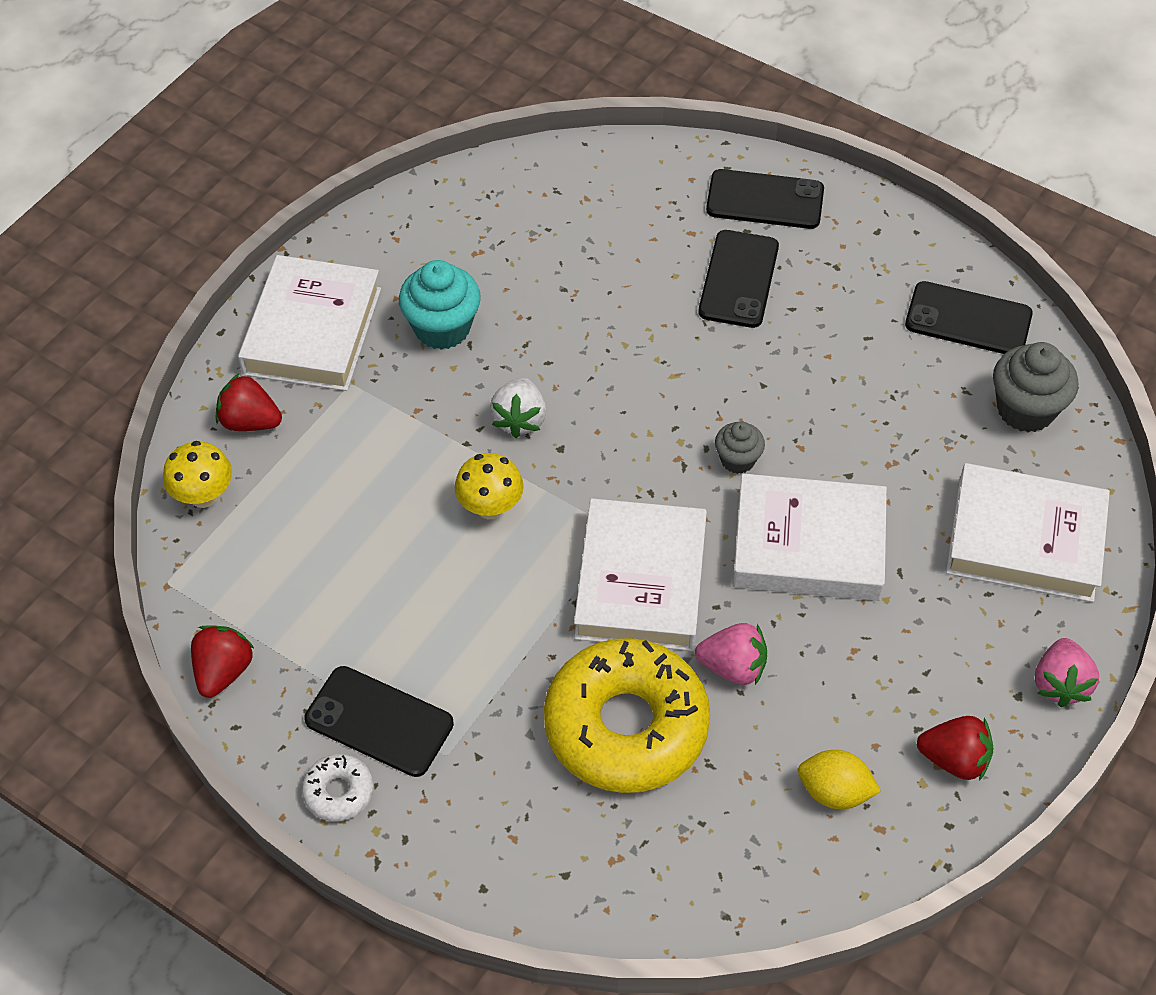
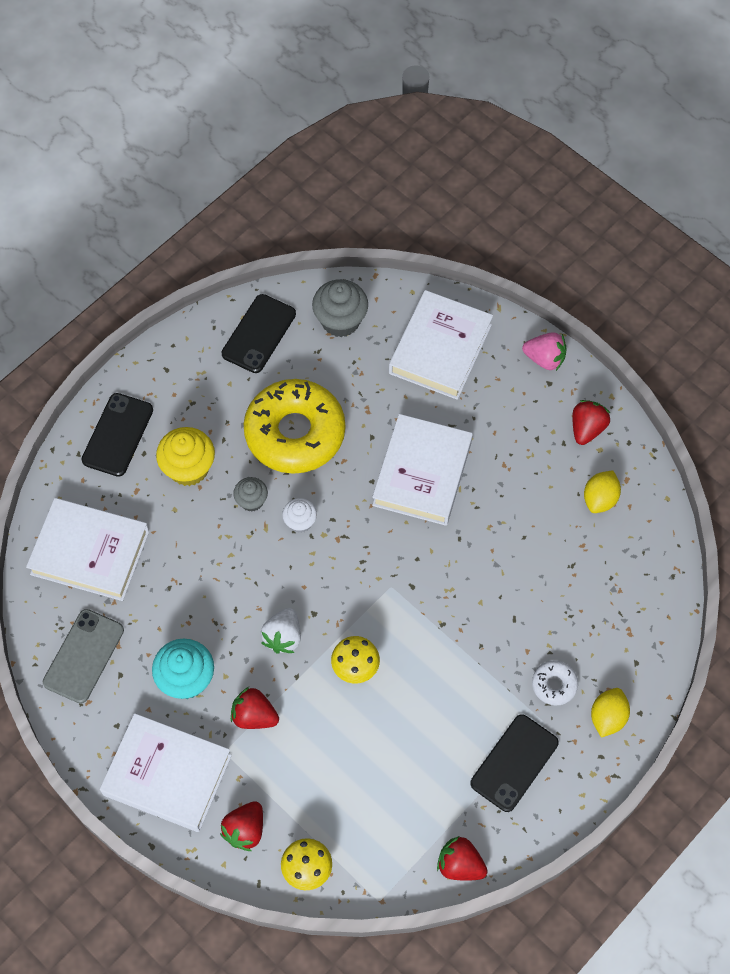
camera: 80 degrees left, 10 degrees up
(339, 792) = (562, 794): white donut -> white donut (554, 685)
(404, 406) = (254, 716): none -> red strawberry
(454, 223) = (84, 656): none -> grey phone
(468, 841) = (607, 717): none -> yellow lemon
(519, 419) = (283, 637): white strawberry -> white strawberry turned 90 degrees clockwise
(626, 726) = (539, 609): yellow donut -> yellow donut (295, 433)
(641, 582) = (433, 581): white book -> white book (90, 552)
(692, 412) = (300, 522): none -> white cupcake
(733, 667) = (506, 537): pink strawberry -> none
(737, 460) = (346, 501): grey cupcake -> grey cupcake (251, 501)
(738, 279) = (188, 468): black phone -> yellow cupcake

